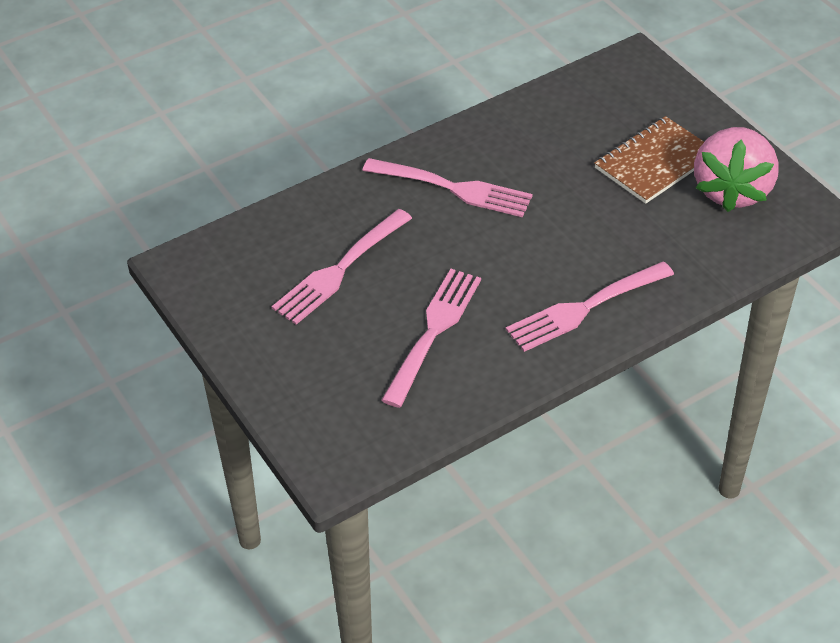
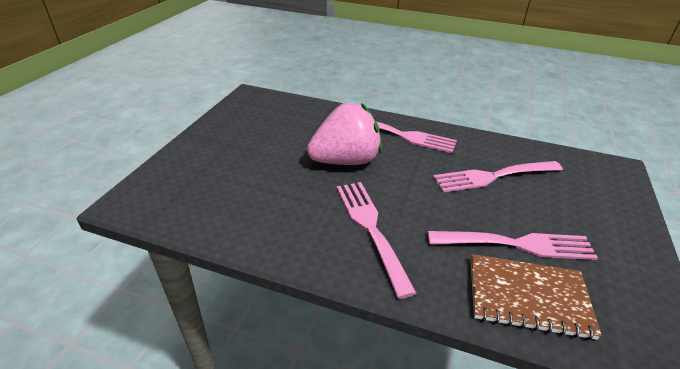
camera: 130 degrees left, 10 degrees down
(655, 162) = (251, 152): brown notebook -> brown notebook (528, 297)
(731, 190) = (253, 121): pink strawberry -> pink strawberry (345, 161)

